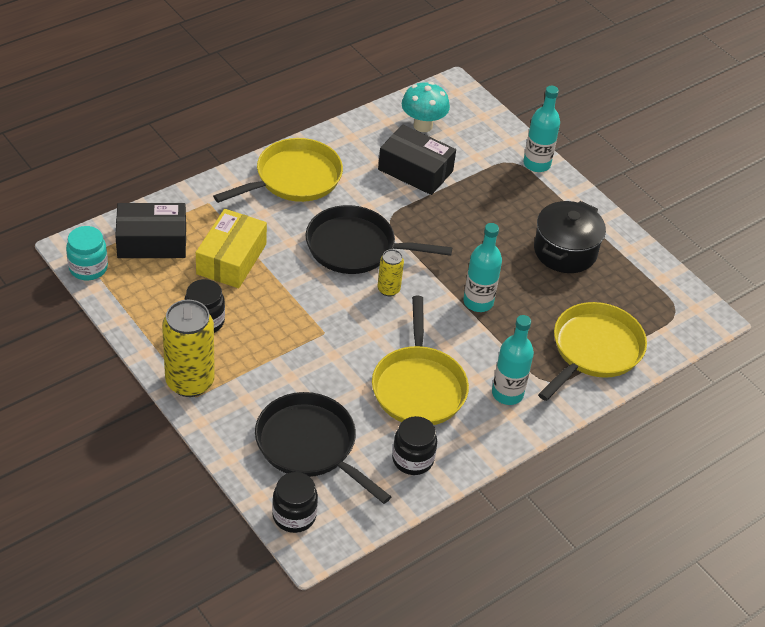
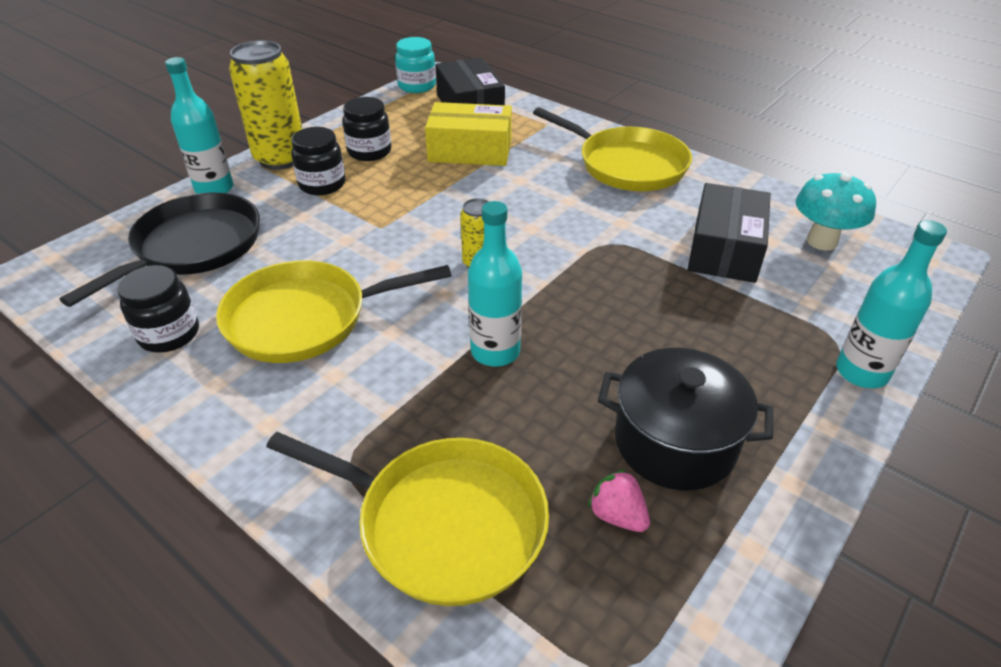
camera: 80 degrees right, 5 degrees down
(294, 516) = (82, 254): black jar -> black jar (322, 184)
(355, 247) = (540, 225): black pan -> none
(507, 393) = (309, 415): turquoise bottle -> turquoise bottle (214, 189)
(603, 287) = (617, 515): none -> pink strawberry

